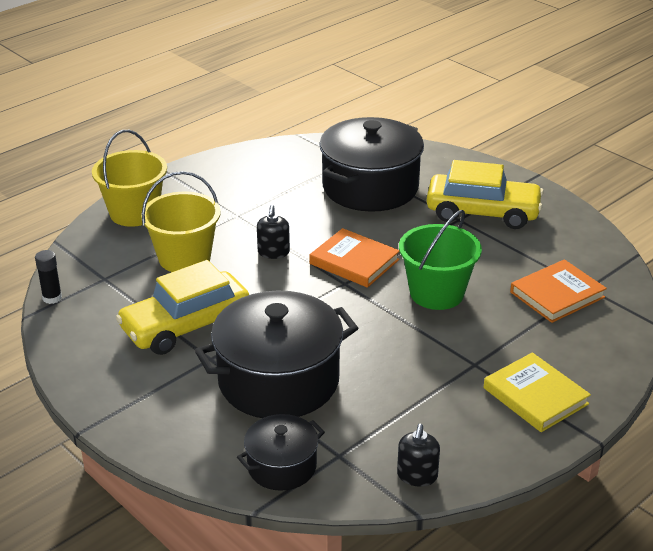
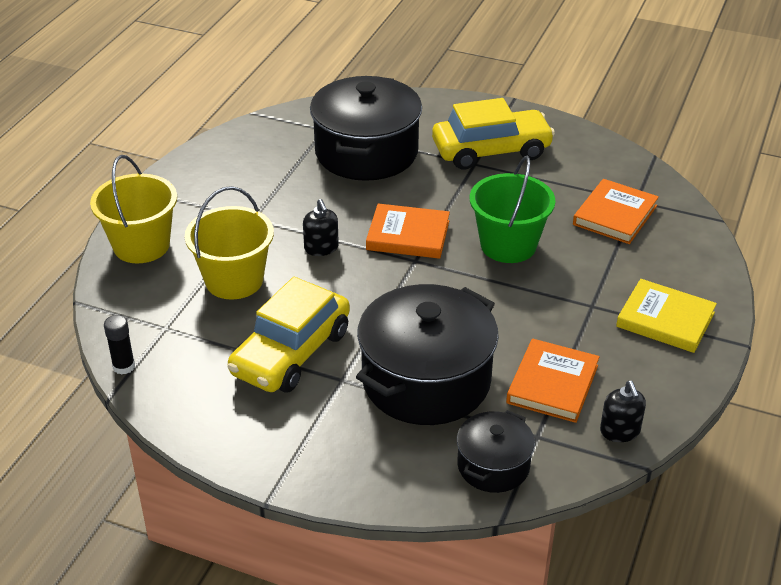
camera: 25 degrees left, 5 degrees up
(386, 418) = (552, 384): none -> orange book

